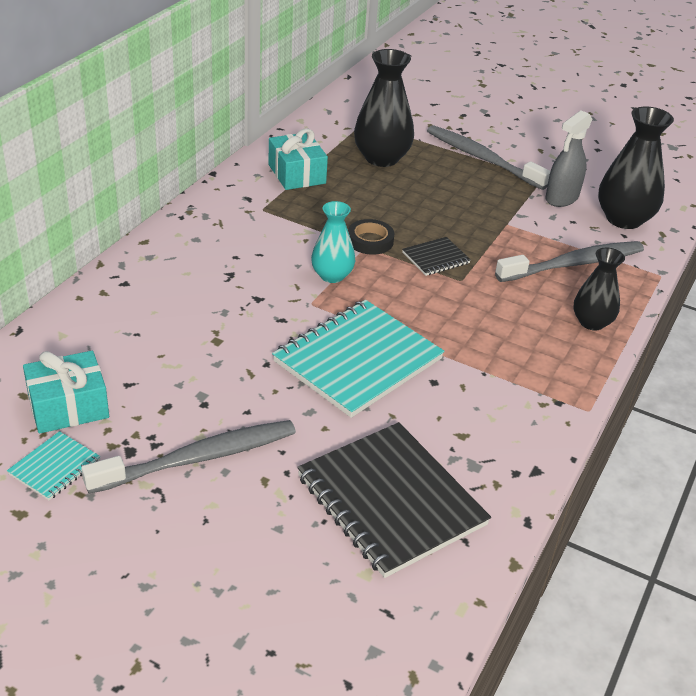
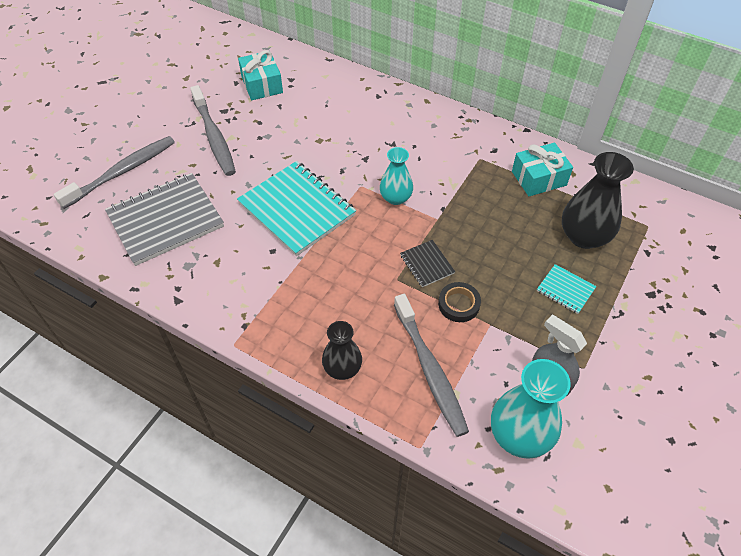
camera: 95 degrees right, 15 degrees up
(55, 467) = (215, 85): turquoise notebook -> turquoise notebook (565, 290)
(370, 241) = (446, 222): black tape -> black tape (458, 304)
(390, 501) = (165, 220): black notebook -> grey notebook
(482, 159) = (609, 318): grey toothbrush -> grey toothbrush (122, 172)
(624, 219) = (519, 435): black vase -> turquoise vase

